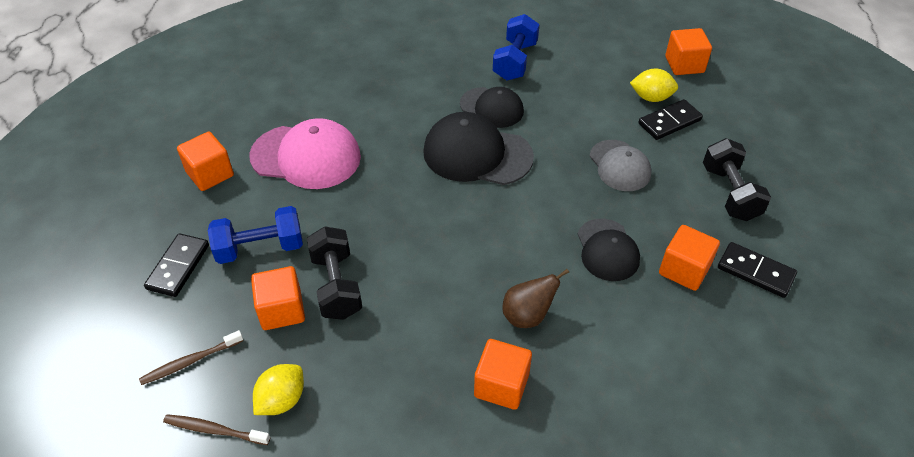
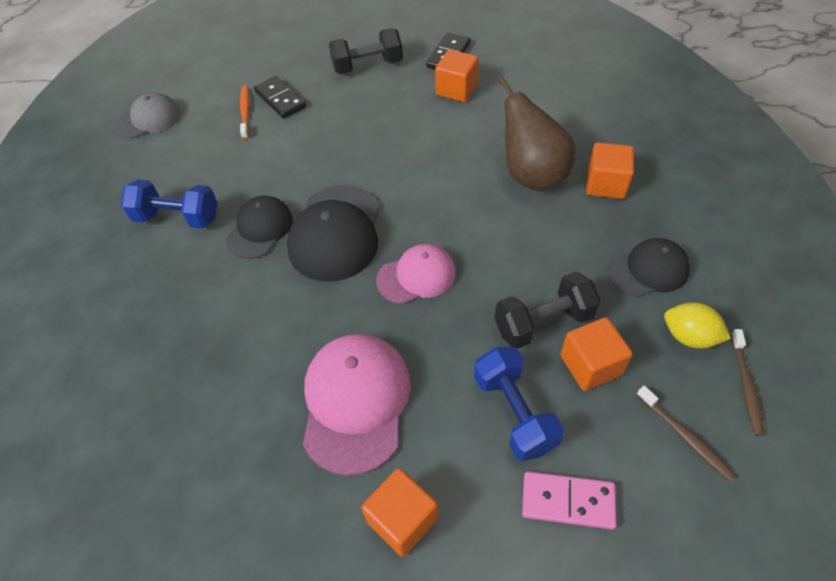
camera: 95 degrees left, 5 degrees up
(178, 267) = (568, 501): black domino -> pink domino
(413, 203) = (416, 276): none -> pink cap
(527, 316) = (532, 175): brown pear -> brown pear, size x1.69
(607, 250) = (446, 132): black cap -> black cap (648, 270)
(619, 166) = (342, 129): grey cap -> grey cap (148, 119)
(651, 98) = (245, 112): yellow lemon -> orange toothbrush
(684, 65) = (196, 91): orange cube -> none

